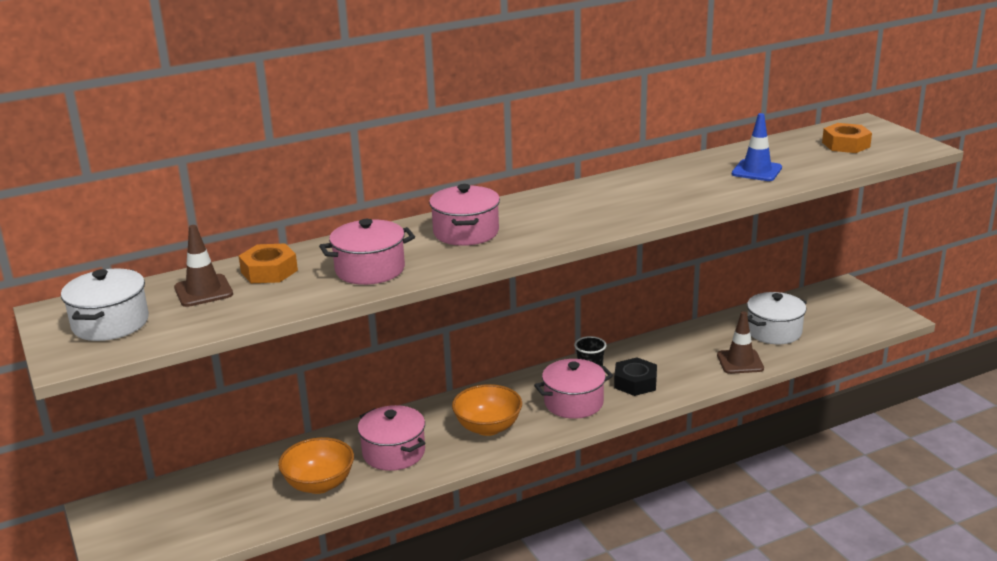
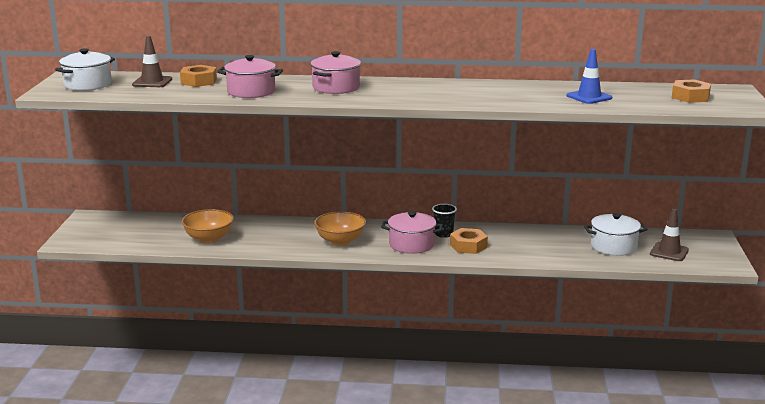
camera: 30 degrees right, 5 degrees down
(394, 453) = (268, 237): pink pot -> none
(635, 383) = (468, 246): black nut -> orange nut
(740, 362) = (560, 255): brown traffic cone -> brown traffic cone (669, 252)

